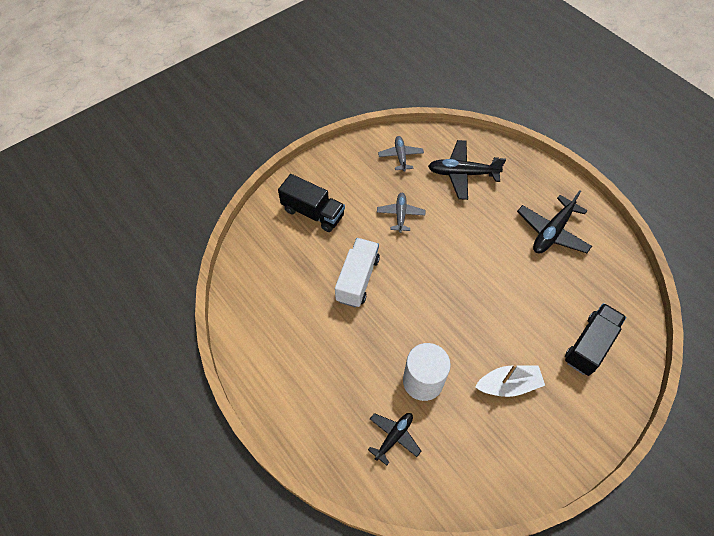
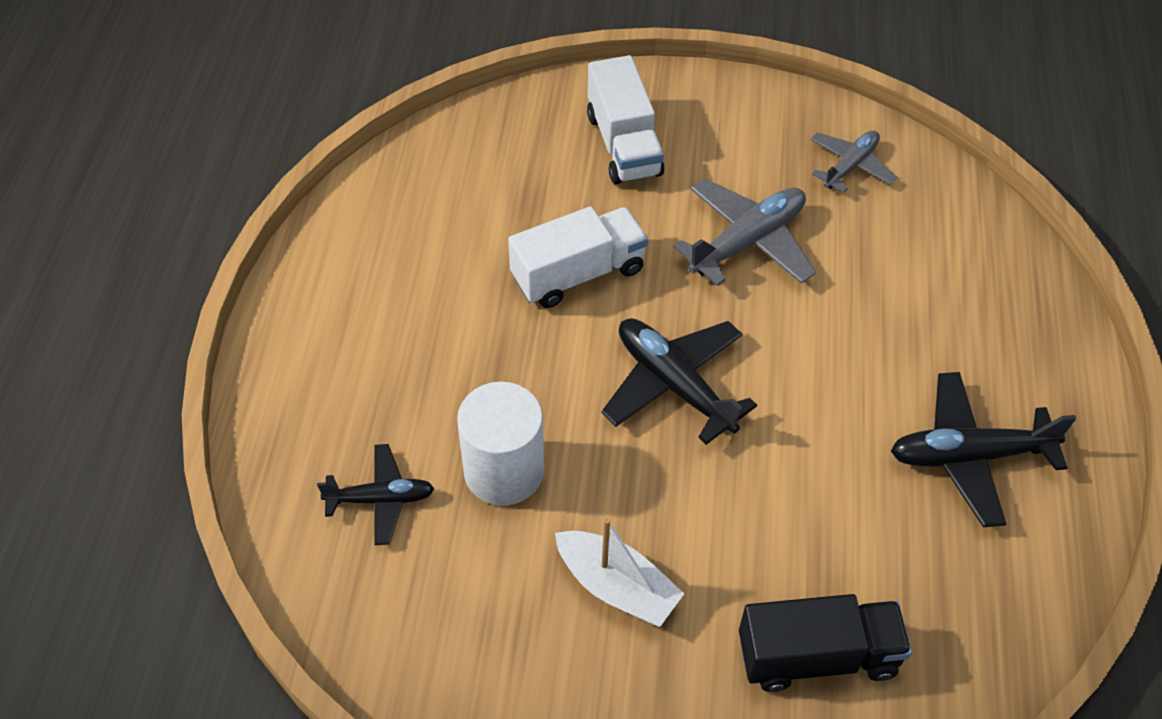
camera: 45 degrees right, 5 degrees down
(313, 213) = (623, 144): black truck -> white truck
(400, 215) = (747, 242): grey plane -> grey plane, size x1.60
(462, 174) = (922, 261): black plane -> black plane (674, 384)

